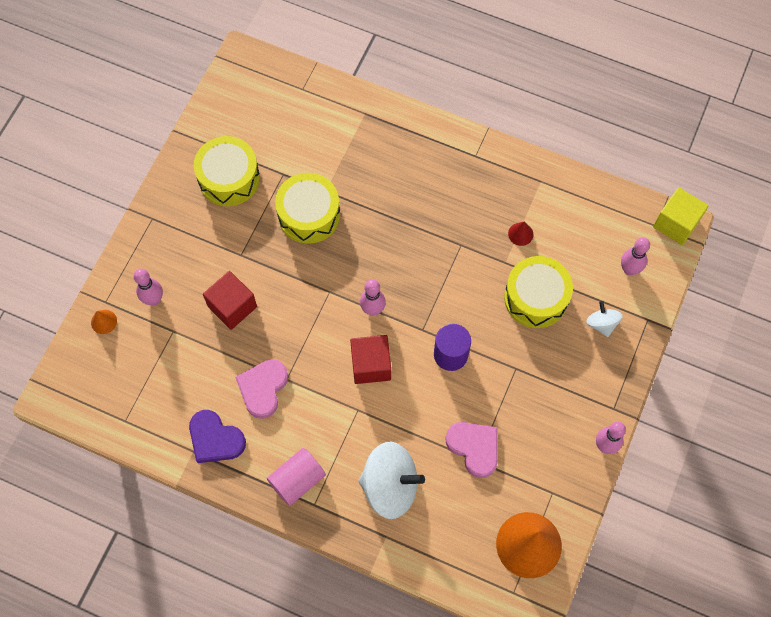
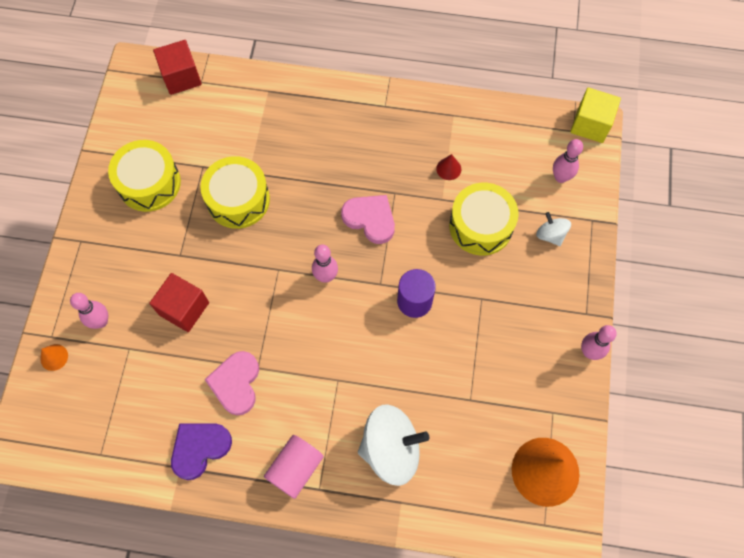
camera: 15 degrees left, 0 degrees up
(215, 439) = (199, 448): purple heart -> purple heart turned 120 degrees clockwise
(371, 365) = (339, 332): red cube -> red cube (181, 77)
(474, 448) = (464, 388): pink heart -> pink heart (370, 219)

